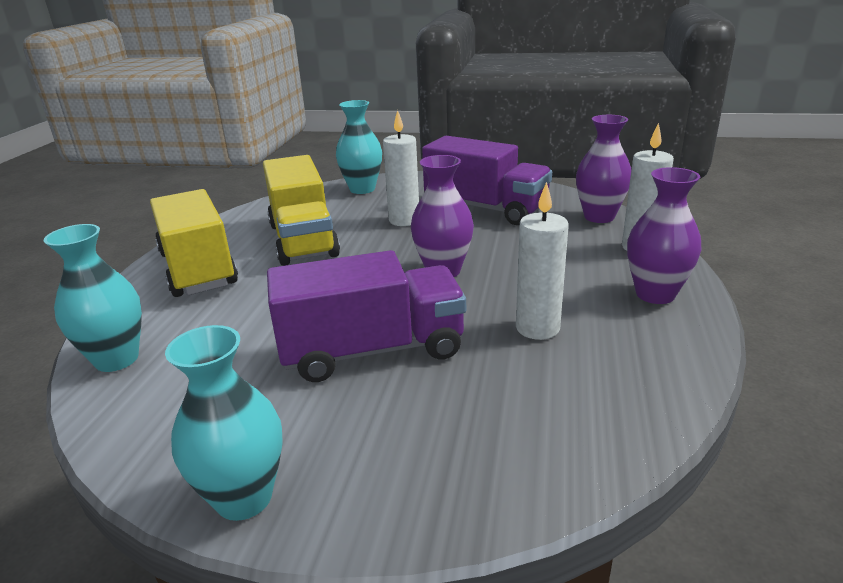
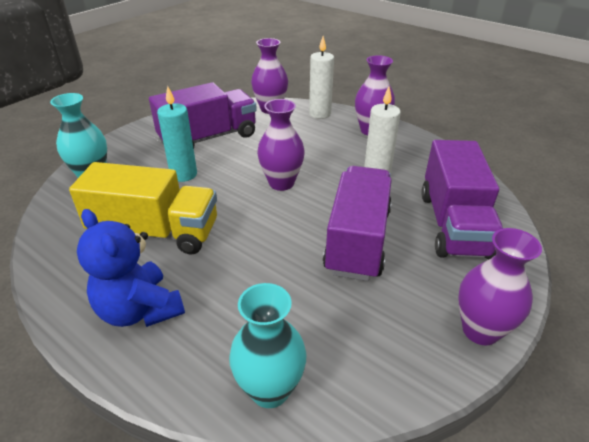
camera: 65 degrees left, 10 degrees up
(198, 269) = (140, 310): yellow truck -> blue teddy bear
(244, 498) = (480, 330): turquoise vase -> purple vase
(404, 220) = (183, 174): white candle -> turquoise candle
(478, 426) = (453, 224): none -> purple truck

